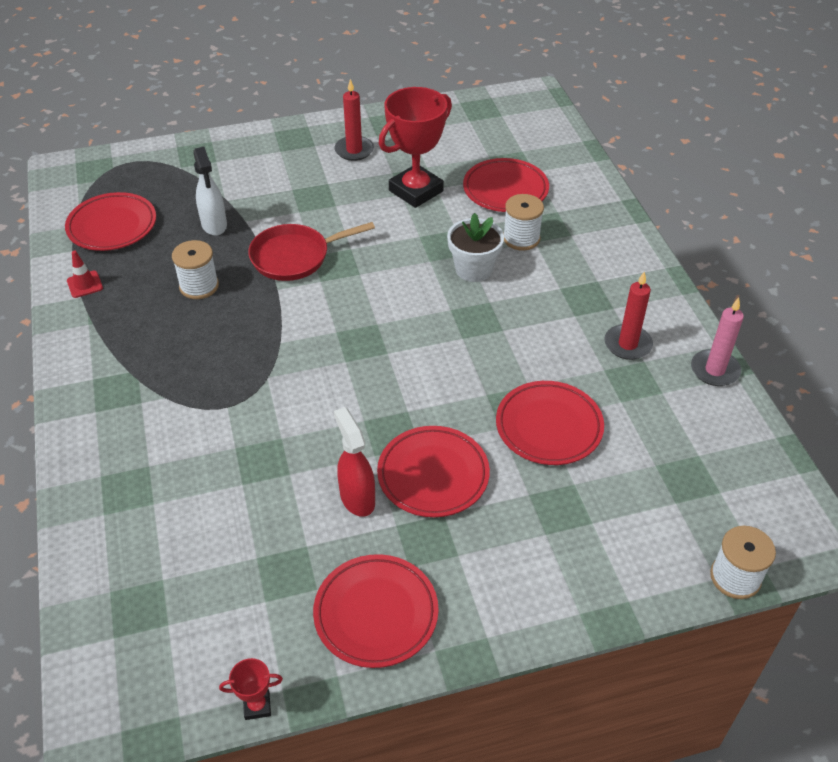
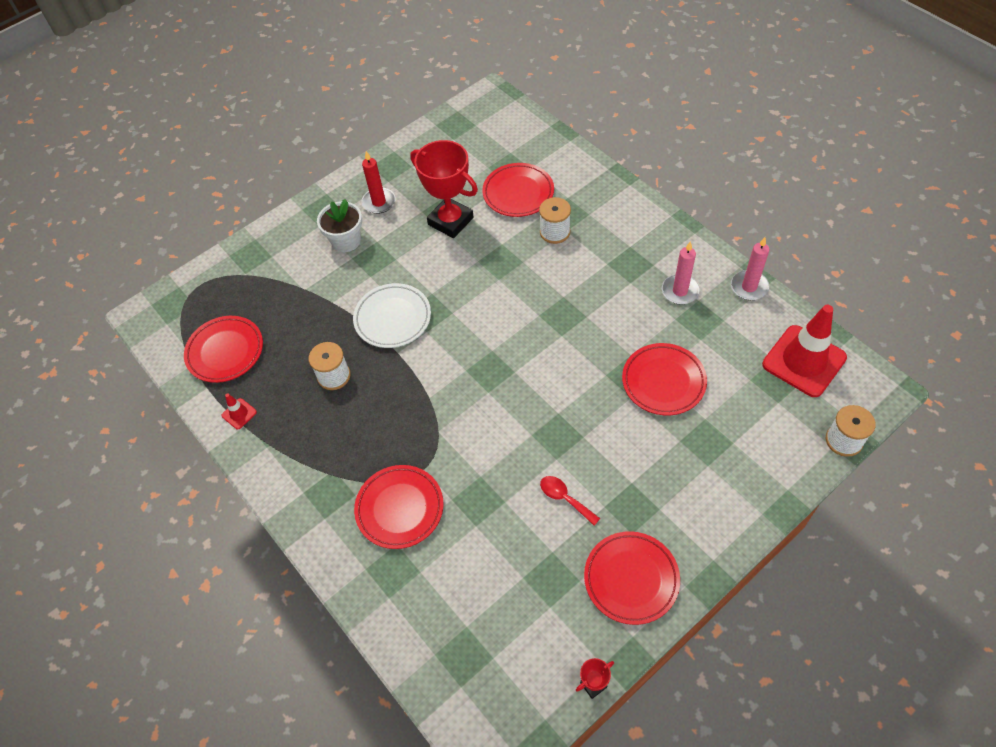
camera: 20 degrees left, 10 degrees up
(214, 225) = (310, 316): white spray bottle -> none
(294, 257) = (393, 318): red pan -> white plate
(357, 498) = (565, 498): red spray bottle -> red spoon
(416, 191) = (450, 221): red trophy -> red trophy turned 75 degrees counterclockwise
(433, 475) = (606, 456): red plate -> red plate (400, 508)
(473, 269) = (535, 273): white flower pot -> white flower pot (346, 241)
(627, 344) = (680, 291): red candle -> pink candle
(736, 472) = (804, 361): none -> red traffic cone

